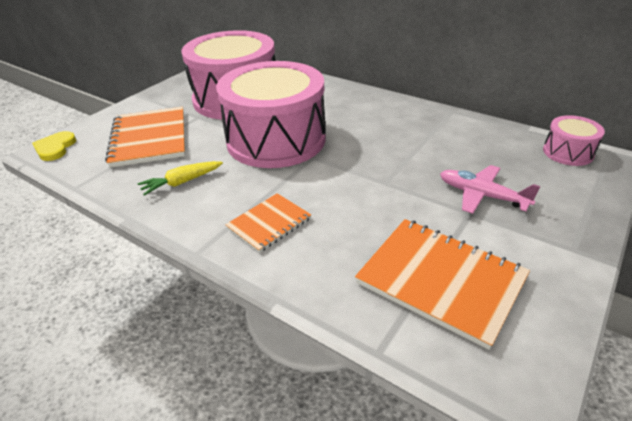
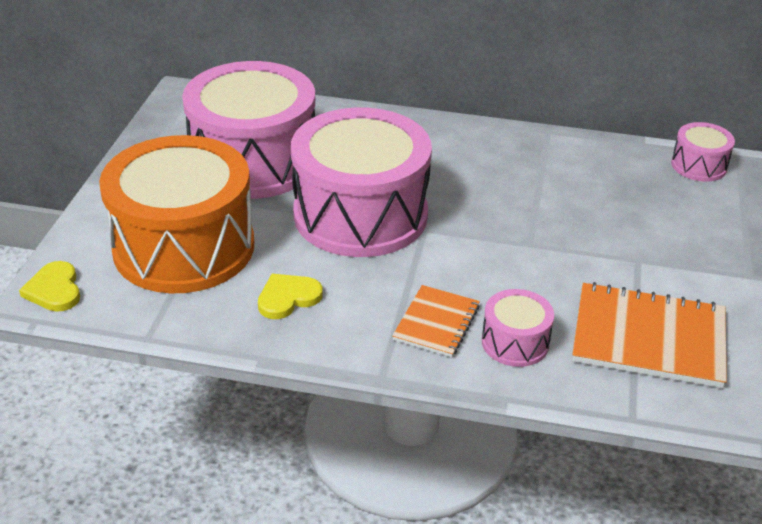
camera: 25 degrees left, 0 degrees up
(149, 138) = (184, 247): orange notebook -> orange drum
(182, 182) = (288, 298): yellow carrot -> yellow heart
(319, 254) = (515, 342): none -> pink drum
(482, 195) = (639, 237): pink plane -> none

